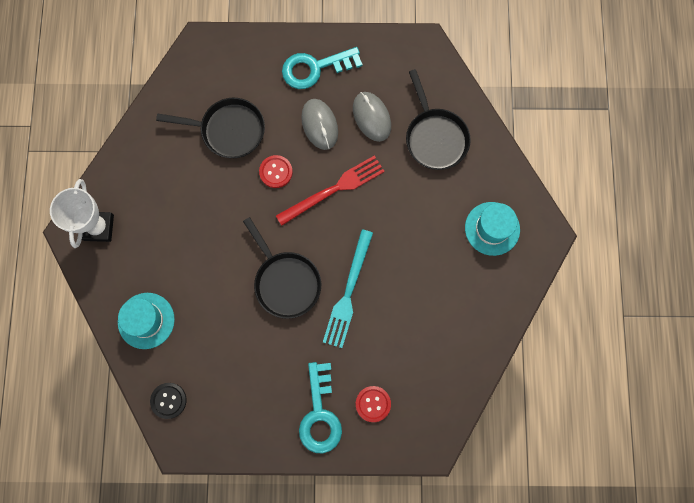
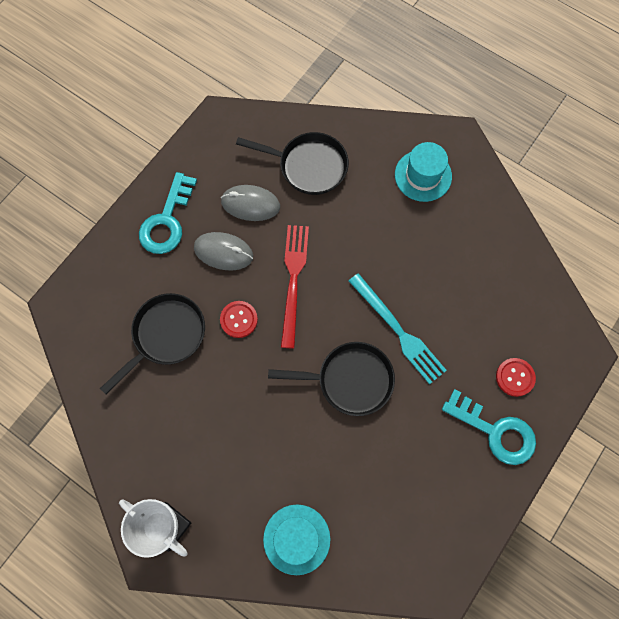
camera: 55 degrees left, 5 degrees down
(168, 400) = (391, 568): black button -> none

